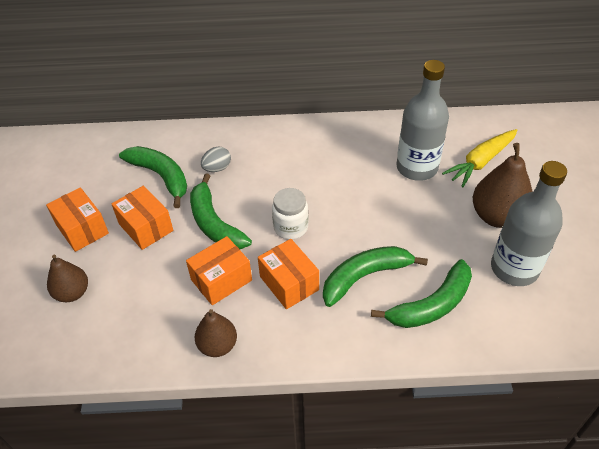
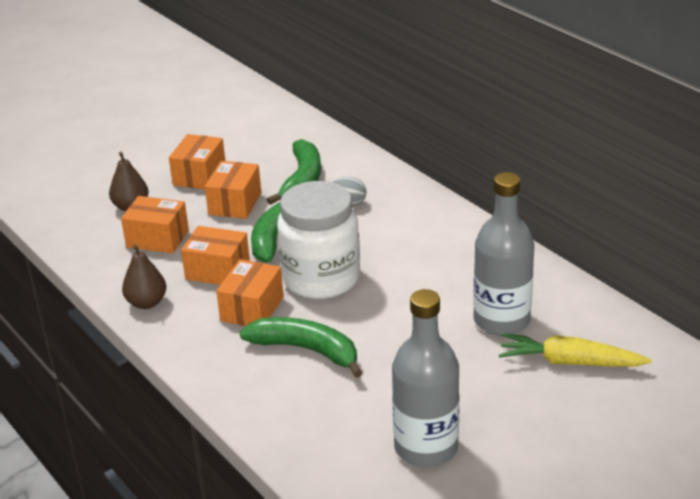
camera: 55 degrees right, 15 degrees down
(138, 297) = (157, 239): none -> orange box
(290, 227) = (321, 279): white jar -> white jar, size x1.88
(431, 305) = (314, 407): green banana -> none
(497, 216) = (493, 407): brown pear -> none

